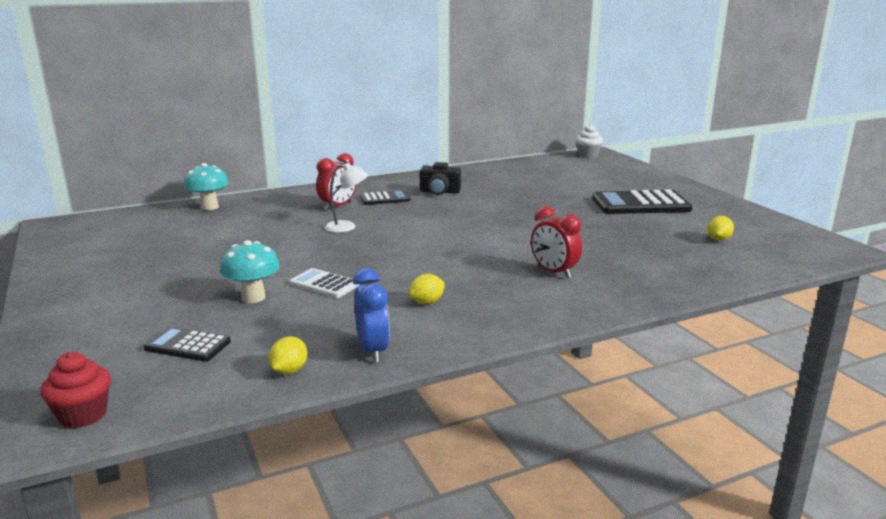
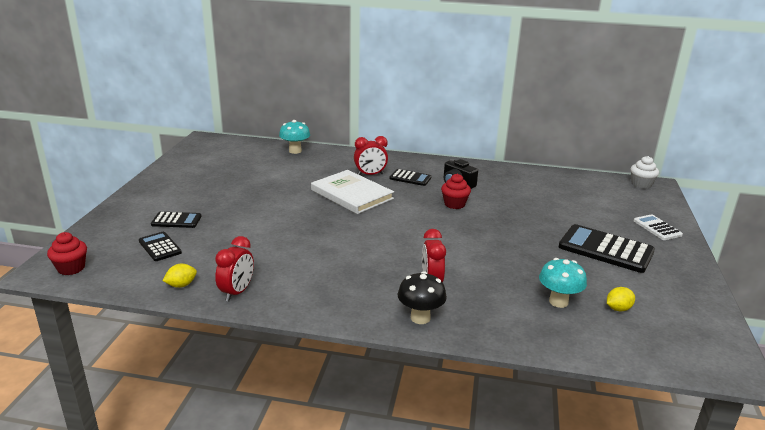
camera: 35 degrees right, 5 degrees up
(163, 312) = (176, 220): none -> black calculator
(253, 297) = (229, 228): turquoise mushroom -> turquoise mushroom (558, 302)
(324, 284) = (277, 234): white calculator -> white calculator (657, 228)
(347, 227) = (351, 194): white lamp -> white book
(373, 351) = (237, 292): blue clock -> red clock
(426, 302) = (314, 272): yellow lemon -> none
(464, 207) = (454, 204): none -> red cupcake
(592, 301) = (420, 318): none -> black mushroom

